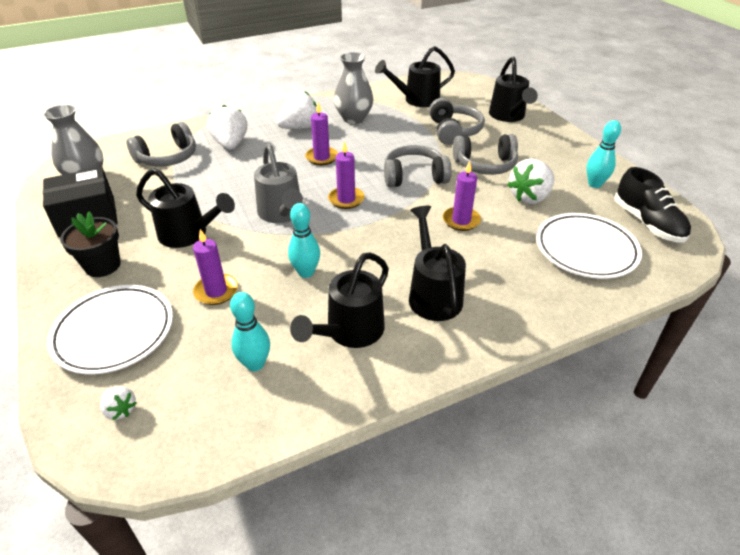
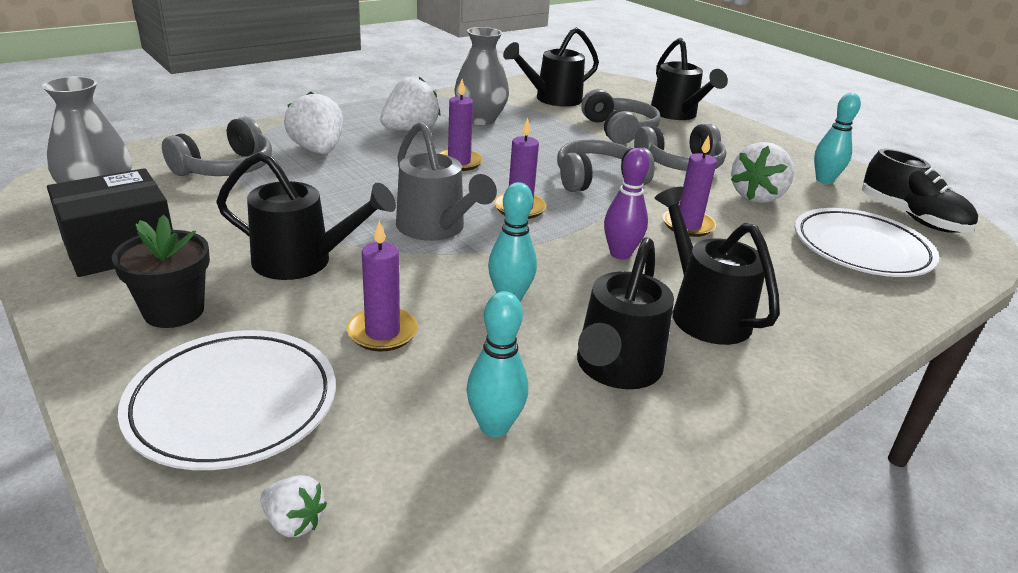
camera: 15 degrees left, 10 degrees down
(398, 242) = (620, 254): none -> purple bowling pin

